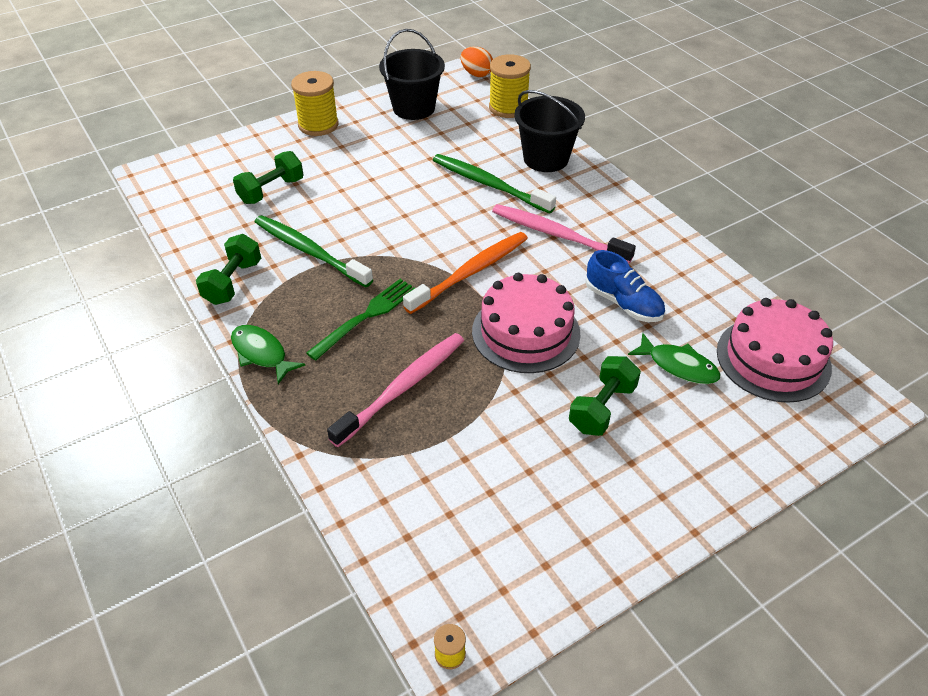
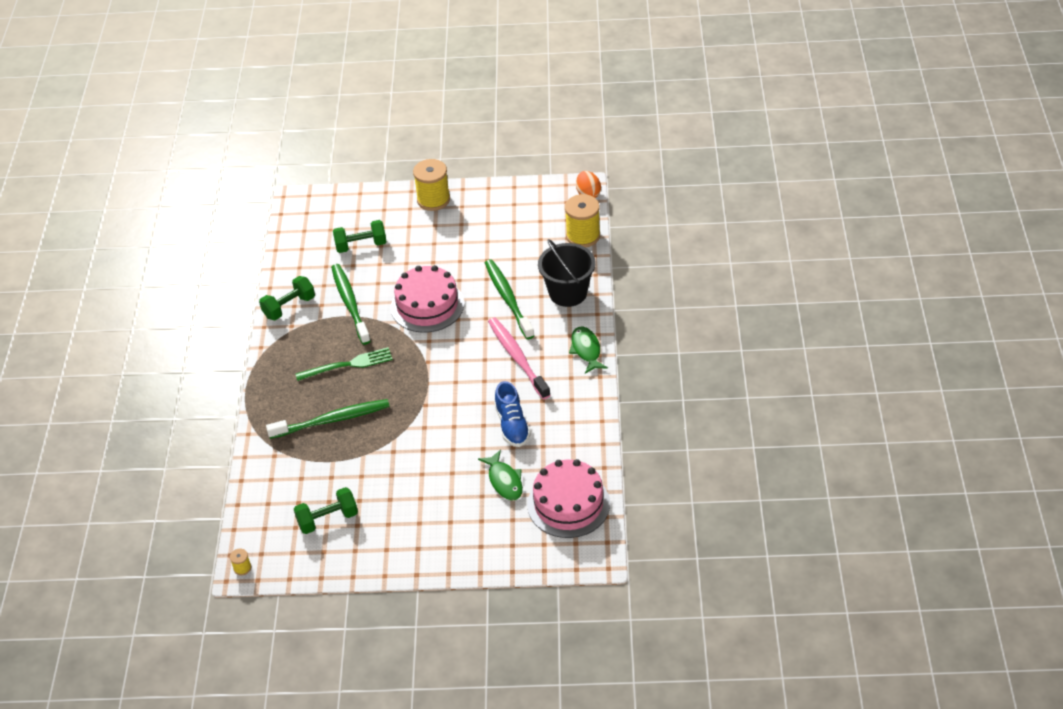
camera: 35 degrees right, 0 degrees up
(261, 353) = (271, 363): green fish -> green fish (586, 350)
(403, 387) = (333, 420): pink toothbrush -> green toothbrush
(414, 108) = (513, 210): black bucket -> none
(471, 272) = (436, 361): orange toothbrush -> none
(526, 332) = (433, 417): pink cake -> pink cake (427, 305)
(602, 408) = (433, 485): green dumbbell -> green dumbbell (328, 519)

